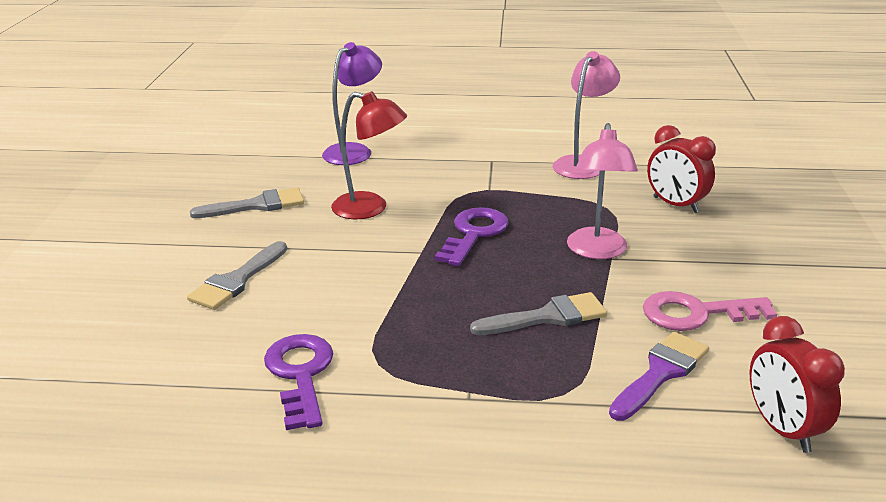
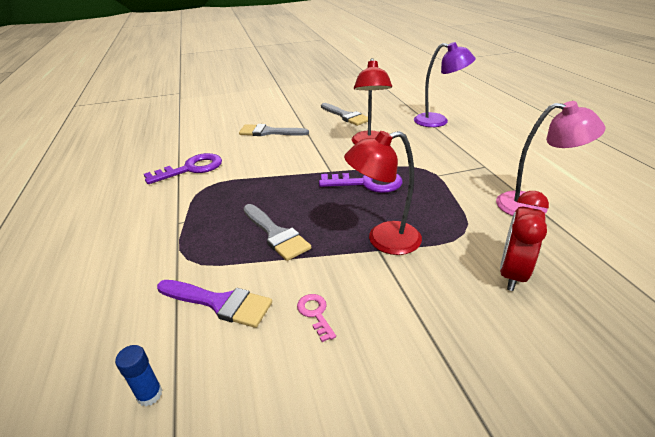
camera: 70 degrees right, 5 degrees up
(597, 251) = (383, 240): pink lamp -> red lamp
(696, 313) = (315, 313): pink key -> pink key, size x0.50
(782, 429) = (149, 394): red clock -> blue glue stick

